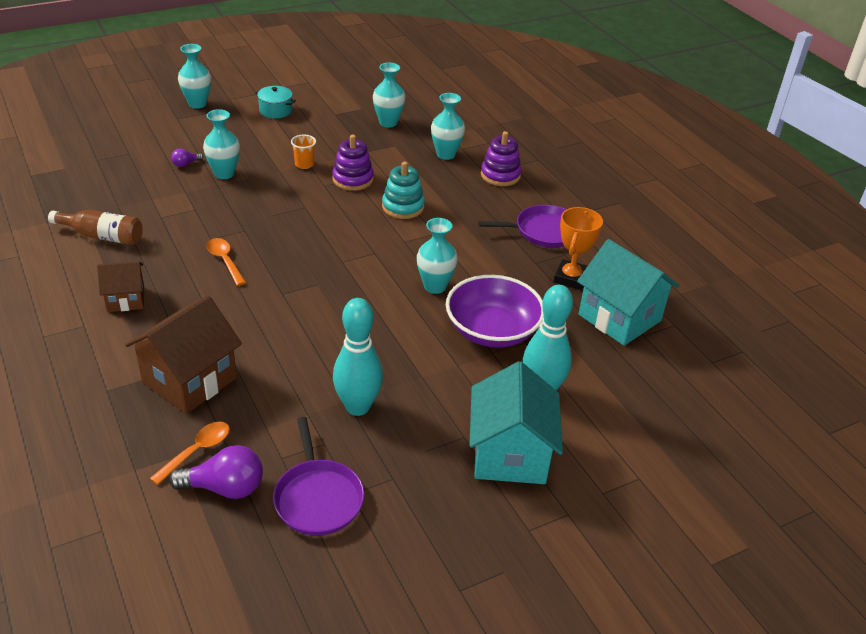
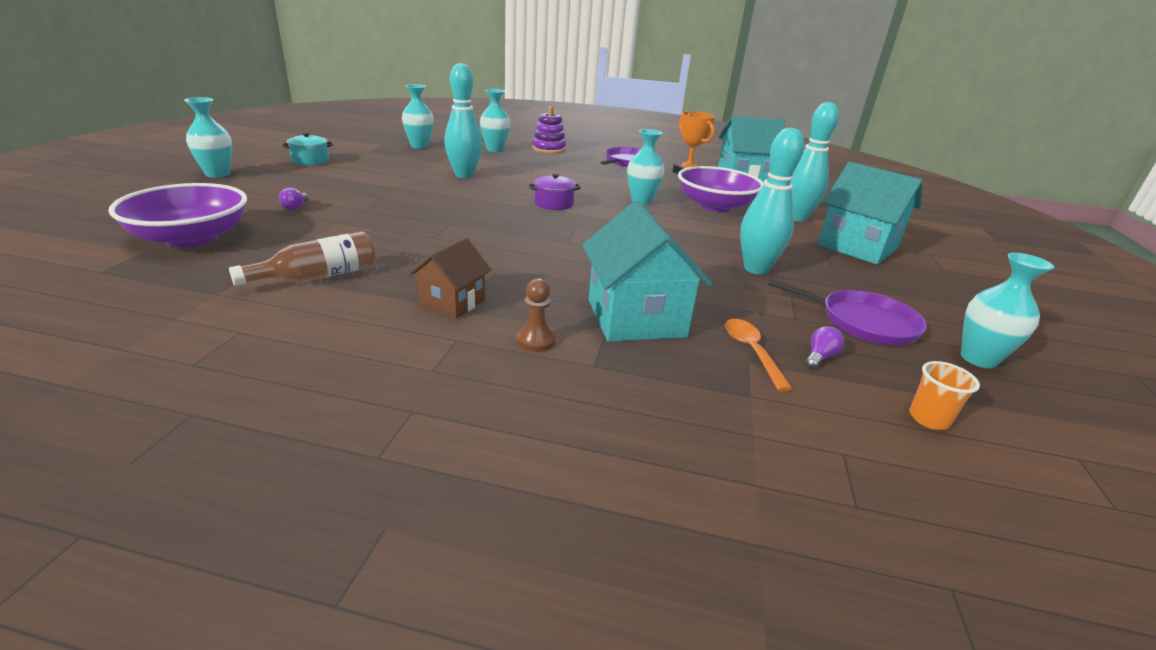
camera: 50 degrees left, 10 degrees down
(98, 167) = (191, 238): none -> purple bowl
(113, 354) = (536, 340): none -> brown pawn
(189, 380) = (636, 318): brown house -> turquoise house
(224, 173) = (350, 202): turquoise vase -> turquoise vase (978, 359)
(225, 261) = (479, 244): orange spoon -> none
(225, 488) = (820, 357): purple light bulb -> purple light bulb, size x0.51
(304, 164) = (408, 179): orange cup -> orange cup (928, 419)
(353, 179) = (464, 175): purple stacking toy -> turquoise bowling pin
(355, 249) = (553, 204): none -> purple pot
(403, 207) = (530, 177): turquoise stacking toy -> none

